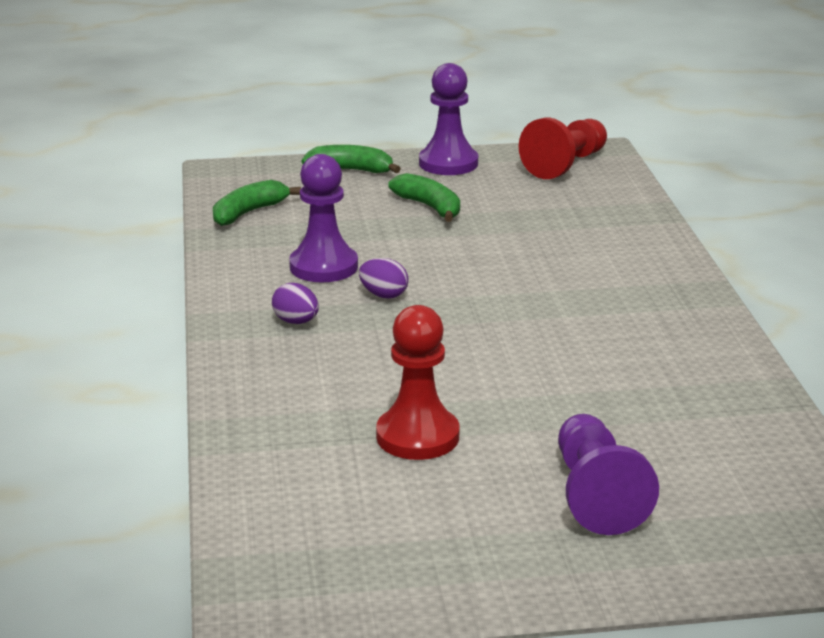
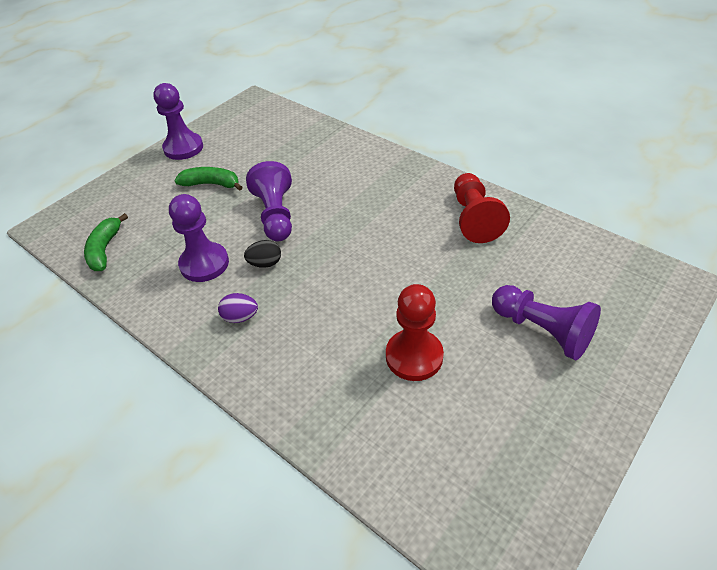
camera: 40 degrees left, 20 degrees up
(351, 170) = (131, 182): green banana -> none
(383, 295) = (265, 263): purple egg -> black egg
(457, 263) = (275, 215): none -> purple pawn
(565, 165) = (247, 117): red pawn -> red pawn (474, 218)

